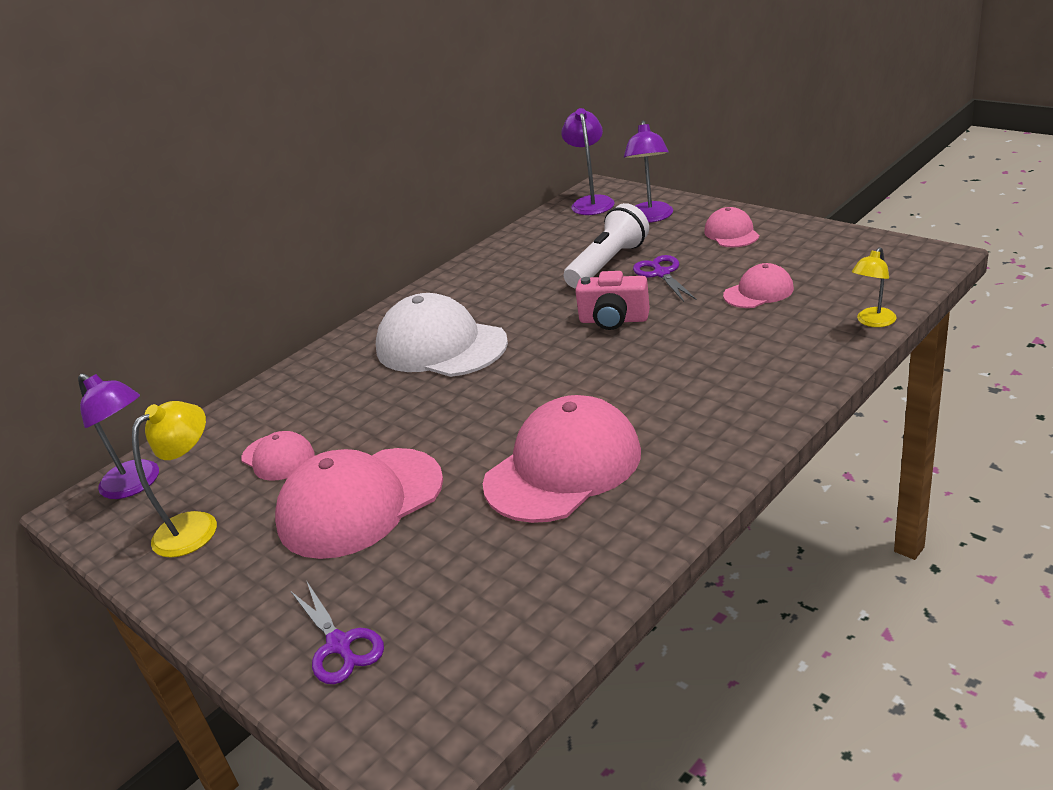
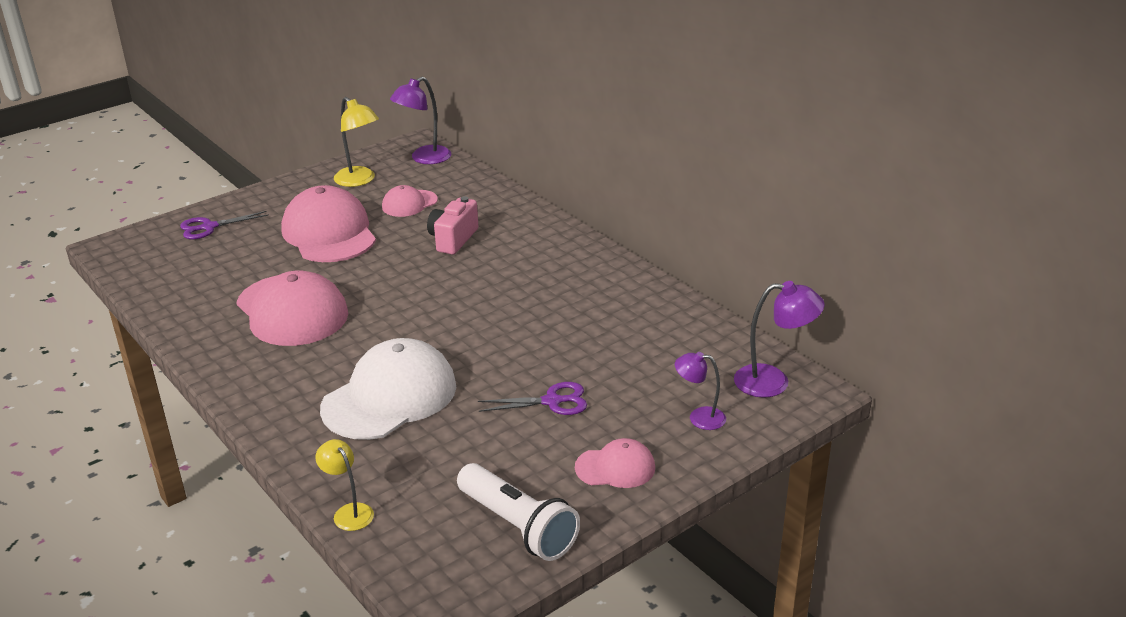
camera: 95 degrees right, 0 degrees up
(440, 346) = (509, 269): white cap -> white cap (390, 397)
(608, 264) = (600, 371): white flashlight -> white flashlight (518, 526)
(614, 320) = (481, 359): pink camera -> pink camera (453, 239)
(651, 217) = (699, 417): purple lamp -> purple lamp, size x0.65
(758, 292) = (465, 455): pink cap -> none

